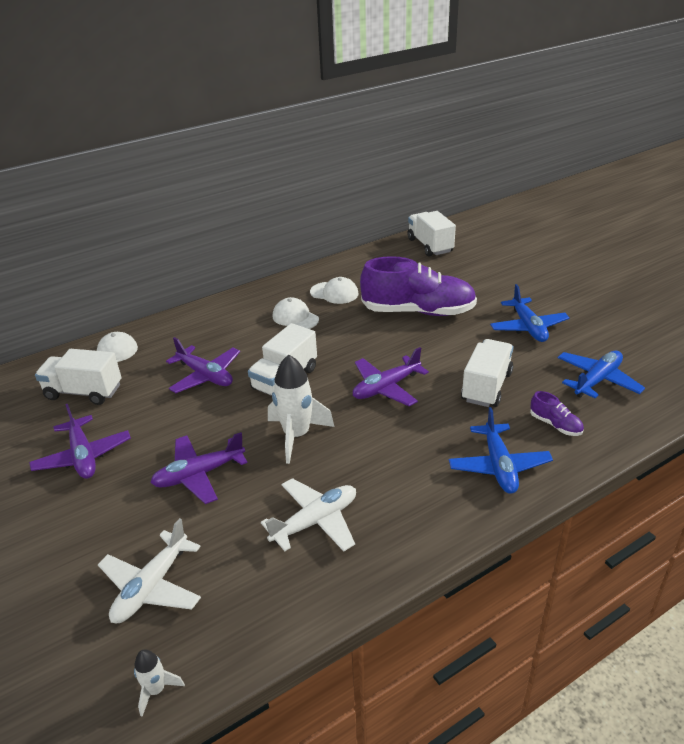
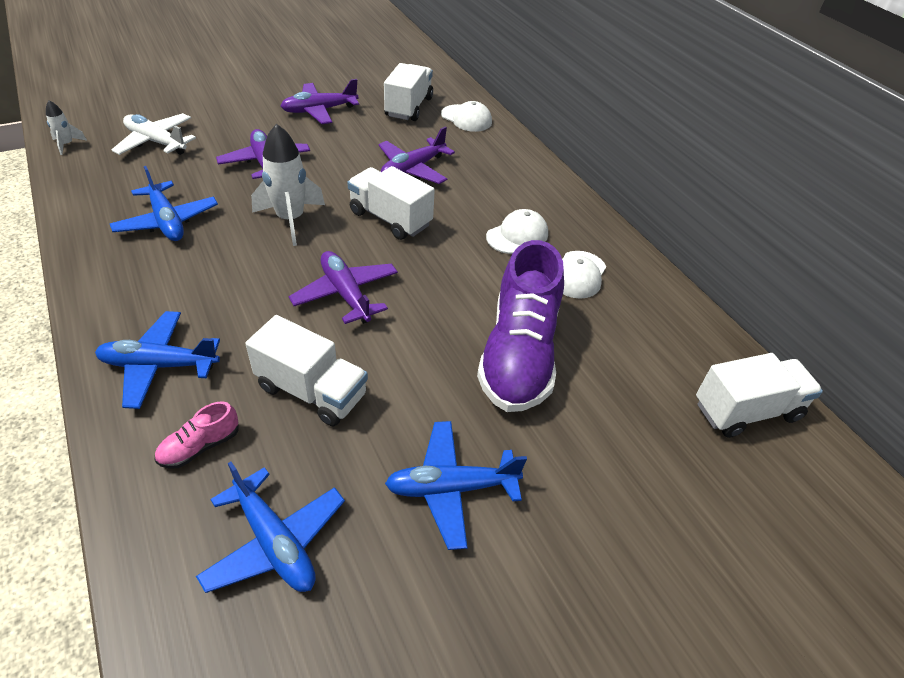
camera: 90 degrees right, 10 degrees up
(315, 521) = (167, 221): white plane -> blue plane
(555, 425) = (200, 446): purple shoe -> pink shoe

